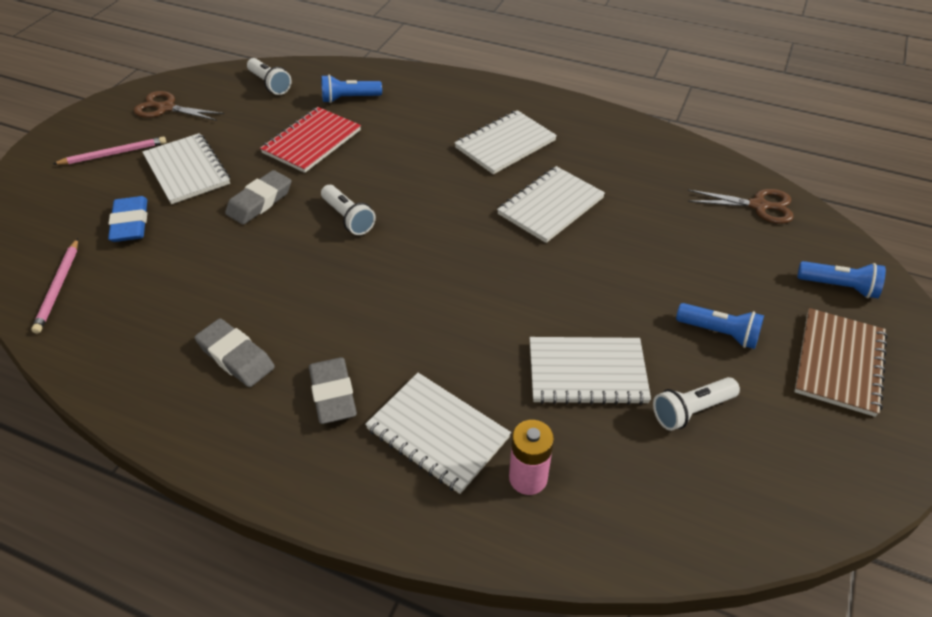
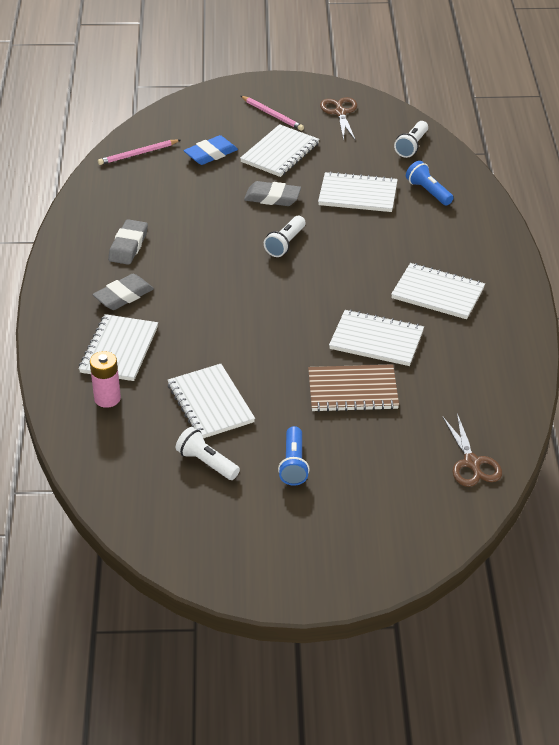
camera: 65 degrees right, 5 degrees down
(312, 141) = (358, 194): red notebook -> white notebook
(839, 287) = (396, 528): blue flashlight -> none
(839, 363) = (304, 537): brown notebook -> brown notebook (352, 390)

